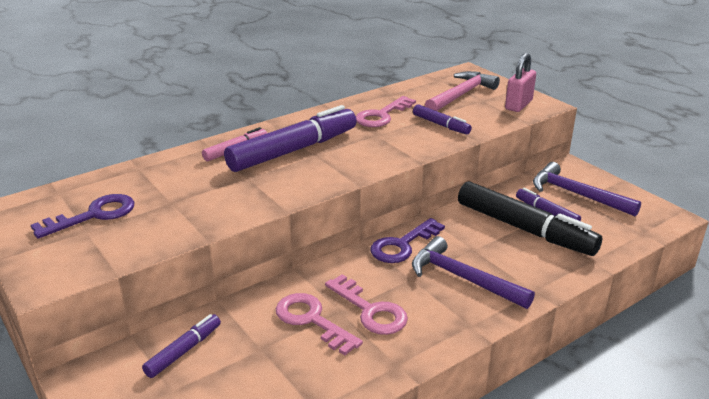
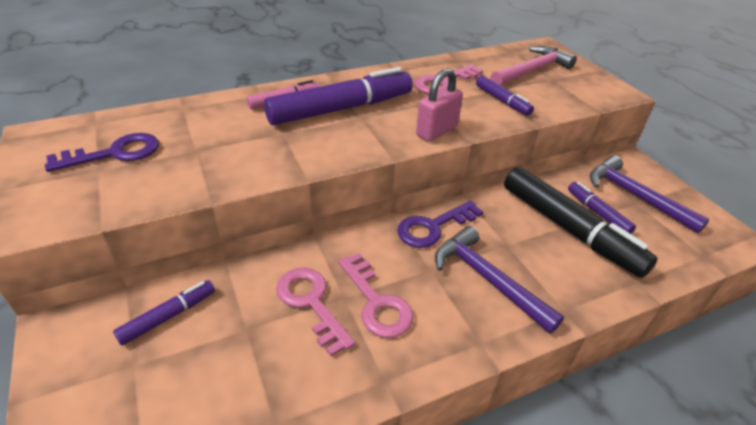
camera: 10 degrees right, 10 degrees up
(518, 105) = (591, 89): pink padlock -> pink padlock (436, 131)

